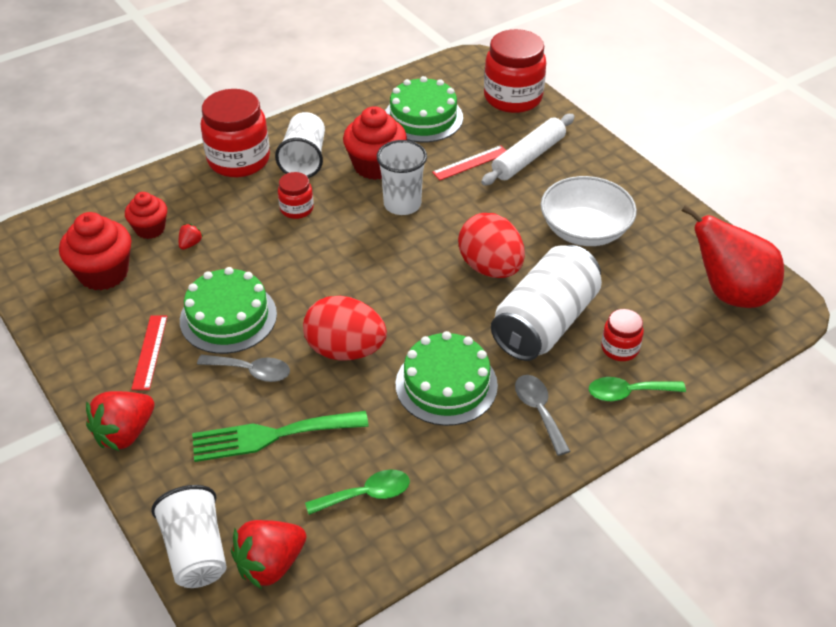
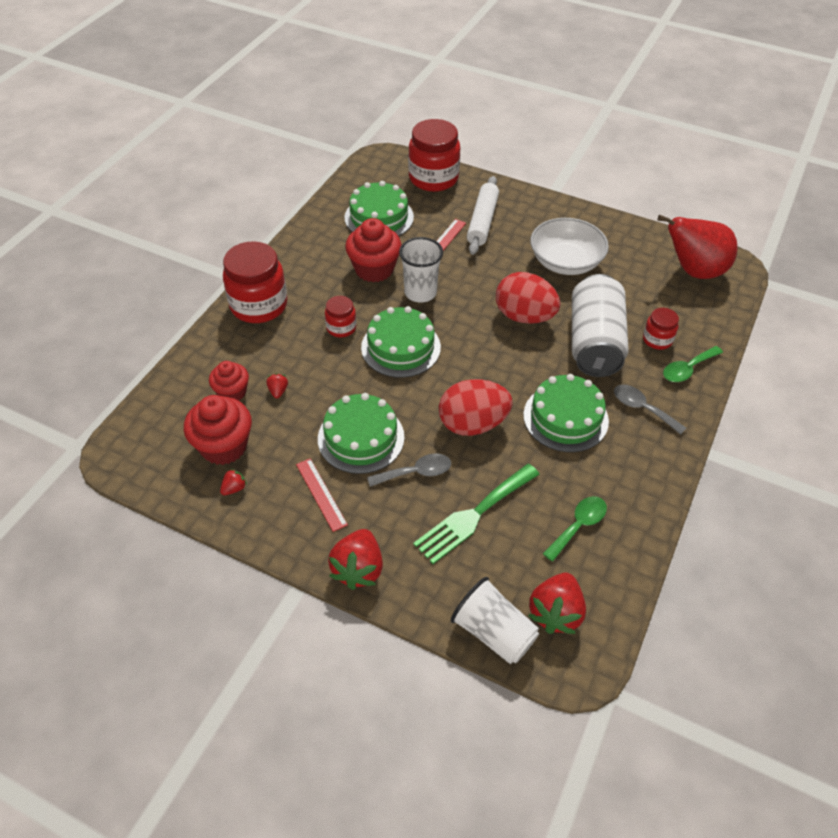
camera: 30 degrees left, 5 degrees up
(81, 313) = (234, 488): none -> red strawberry
(304, 159) = (313, 285): white cup -> none
(338, 249) = (401, 347): none -> green cake

